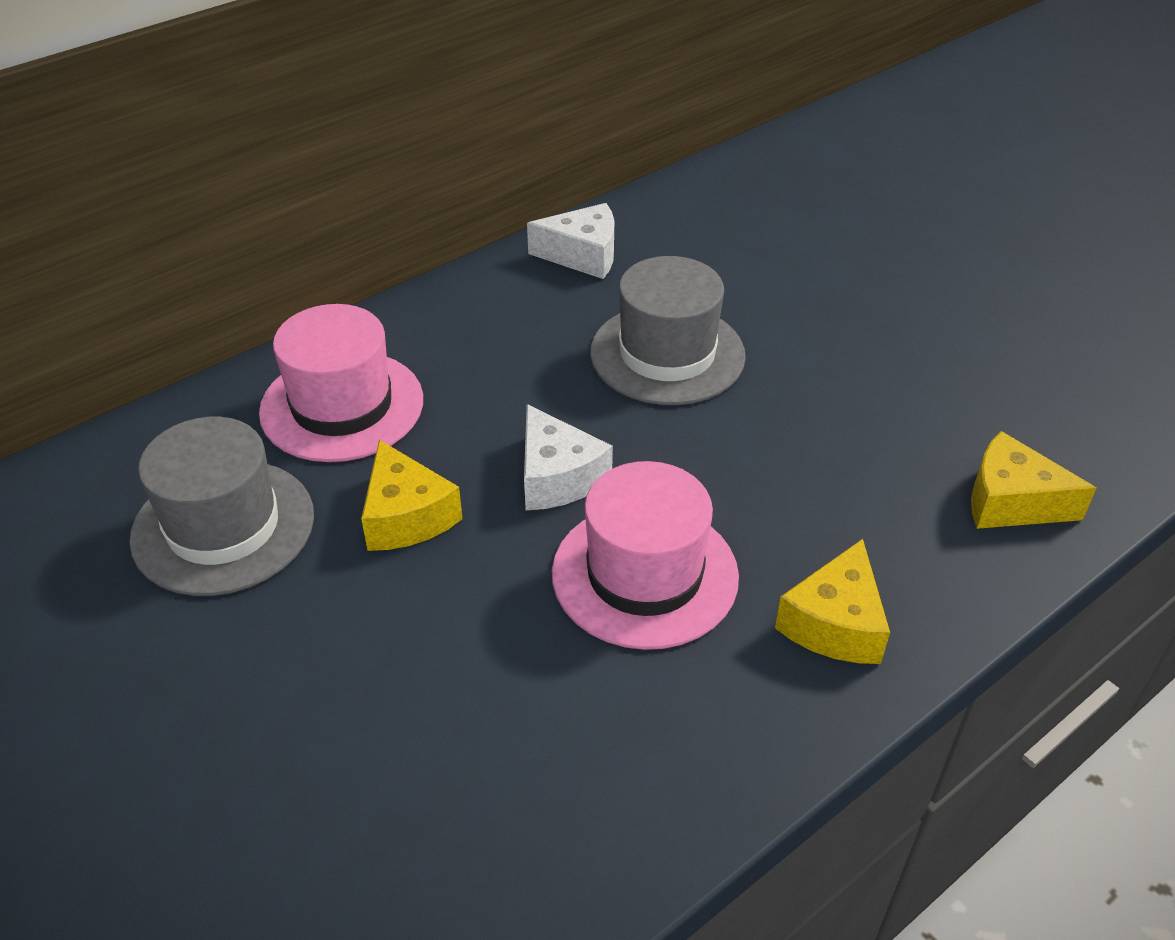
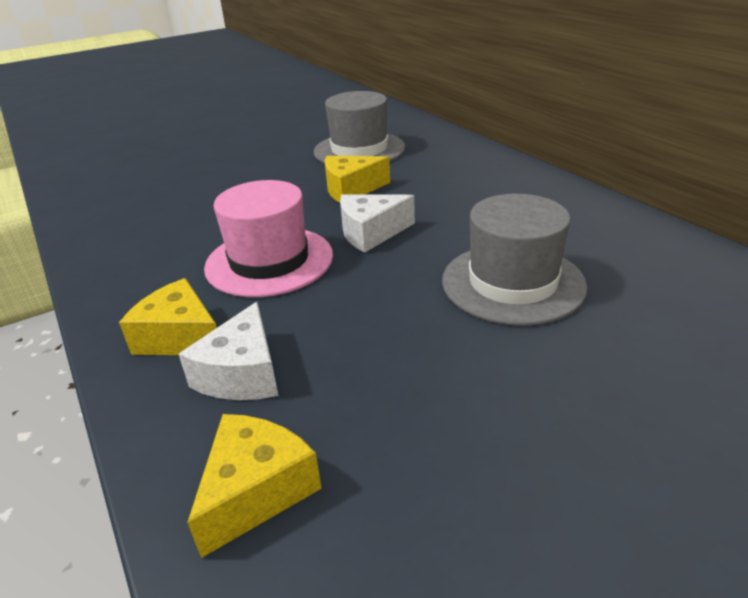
camera: 100 degrees right, 10 degrees down
(342, 406) = (450, 169): pink hat -> none
(583, 255) = (658, 247): white cheese -> white cheese (242, 373)

